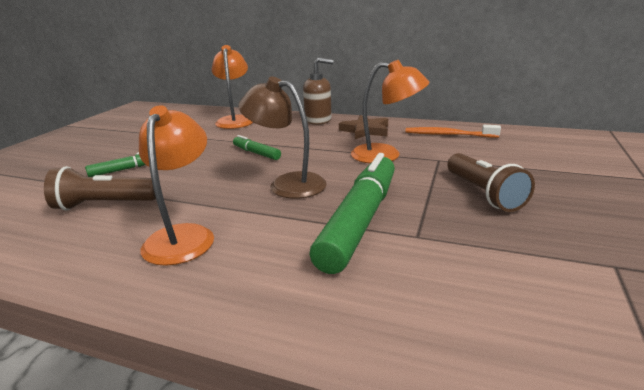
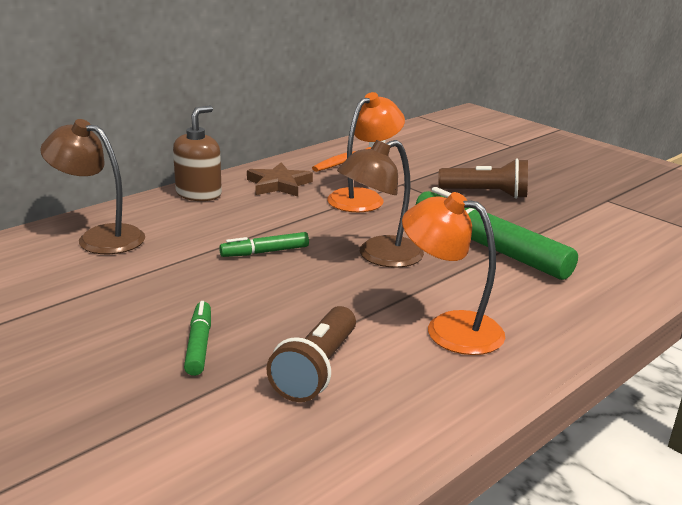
camera: 65 degrees left, 0 degrees up
(235, 120) = (100, 237): orange lamp -> brown lamp

